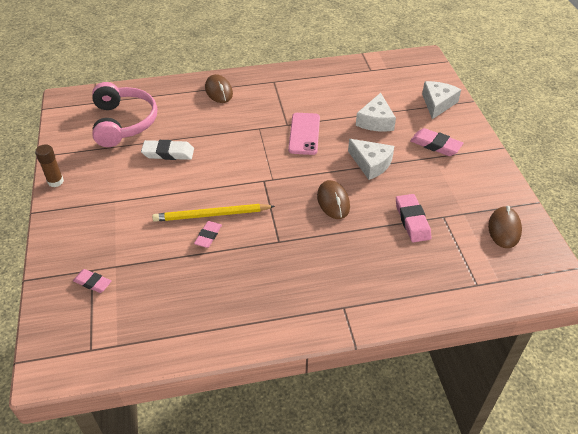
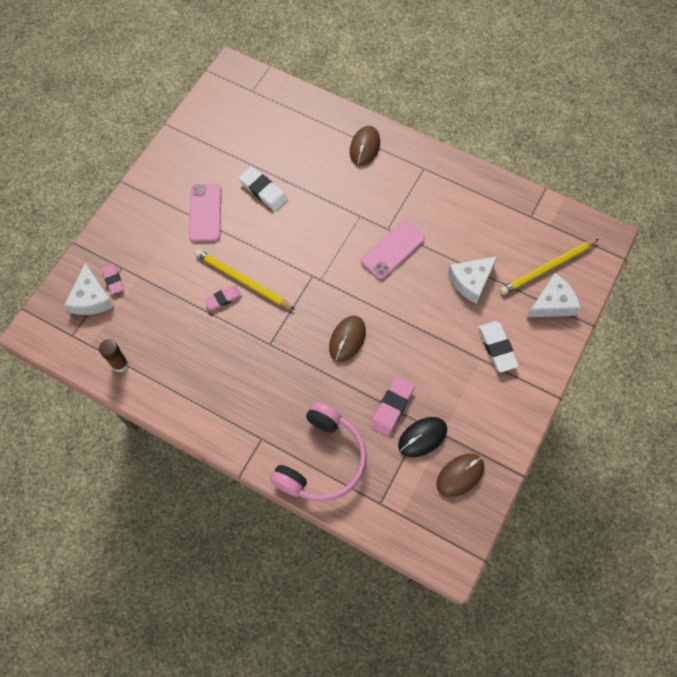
camera: 40 degrees right, 20 degrees up
(55, 181) = (158, 161): brown glue stick -> brown glue stick (120, 364)
(124, 123) = (256, 131): pink headphones -> pink headphones (322, 460)
(133, 191) = (205, 213): none -> pink phone
(371, 163) = (418, 325): white cheese -> white cheese (91, 298)
(412, 88) = (547, 268): none -> yellow pencil
(435, 145) = (497, 348): pink eraser -> white eraser
(453, 224) = (422, 437): none -> black mouse

